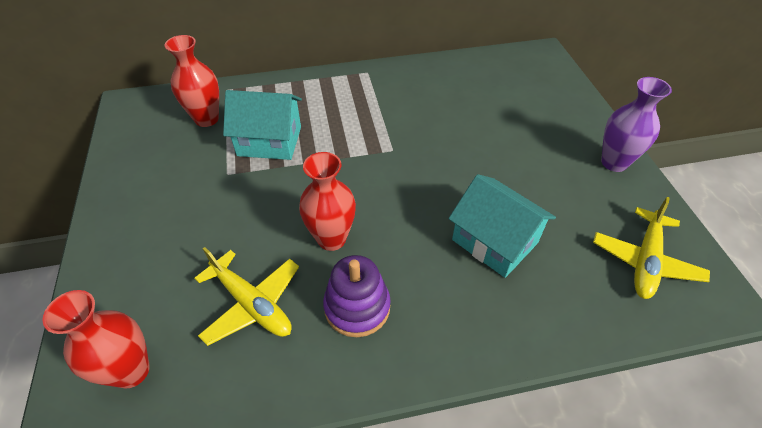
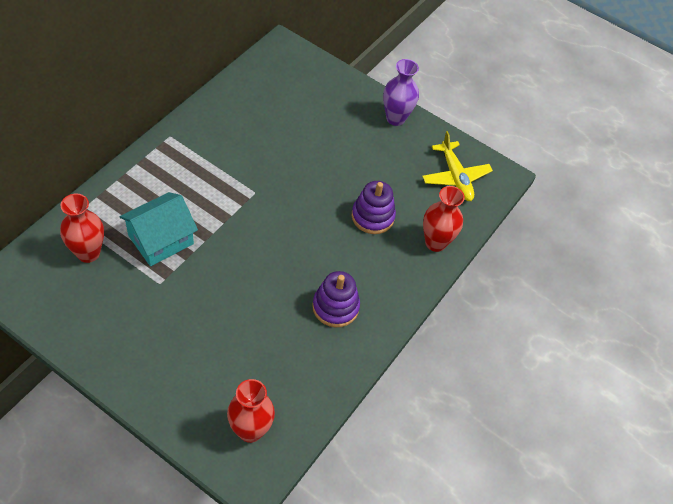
camera: 50 degrees left, 5 degrees up
(252, 304) = (276, 348): yellow plane -> none
(331, 239) = (280, 279): red vase -> red vase (435, 243)
(494, 241) = (372, 216): turquoise house -> purple stacking toy

